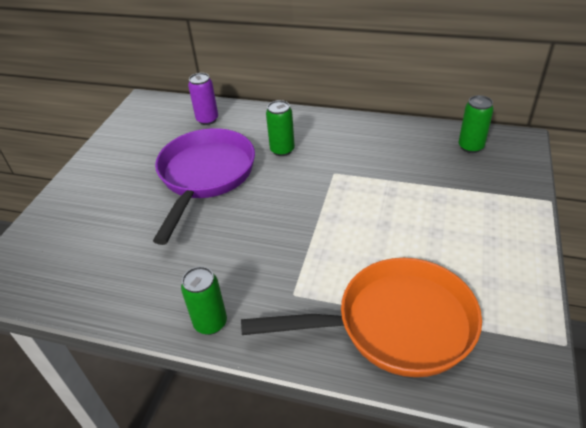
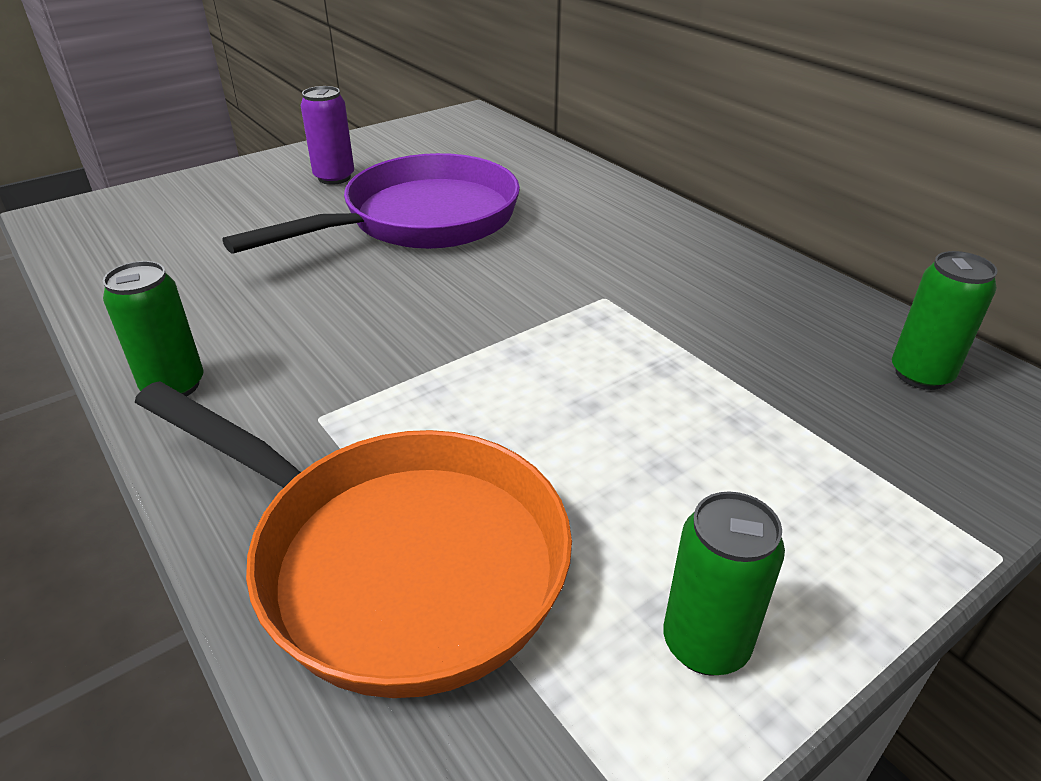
camera: 35 degrees right, 5 degrees down
(207, 119) = (517, 161): purple can -> purple can (334, 177)
(282, 150) = (568, 235): green can -> green can (705, 644)

